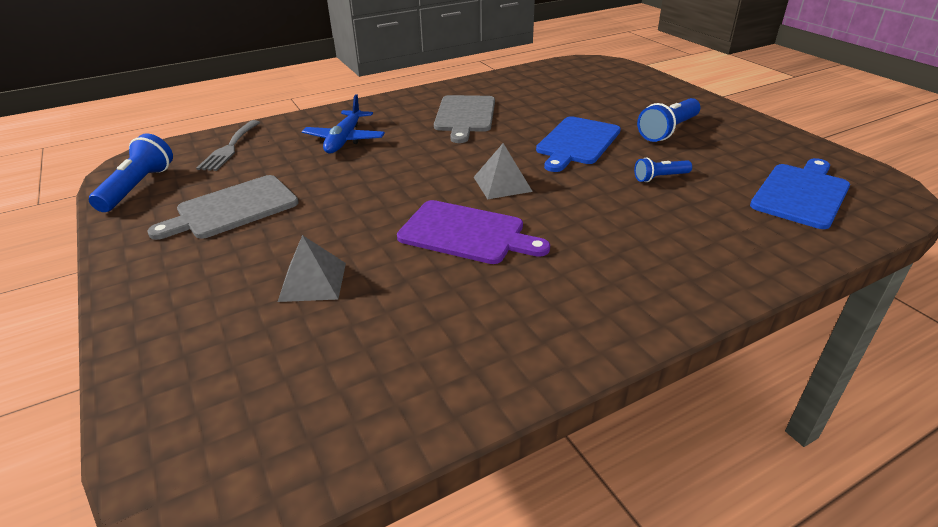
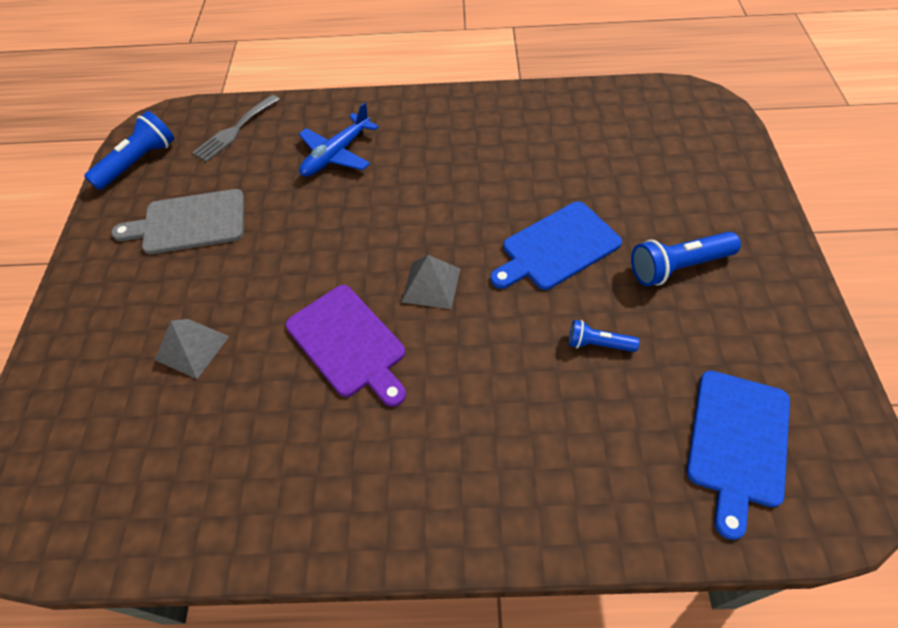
camera: 30 degrees right, 20 degrees up
(465, 116) = (475, 156): grey cutting board -> none
(801, 194) = (737, 442): blue cutting board -> blue cutting board turned 135 degrees clockwise

